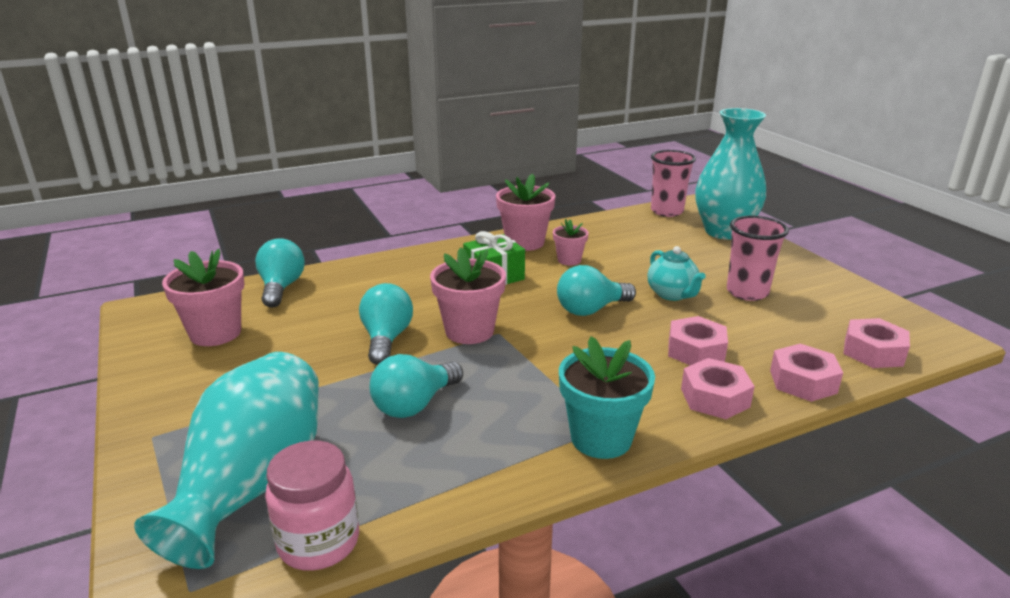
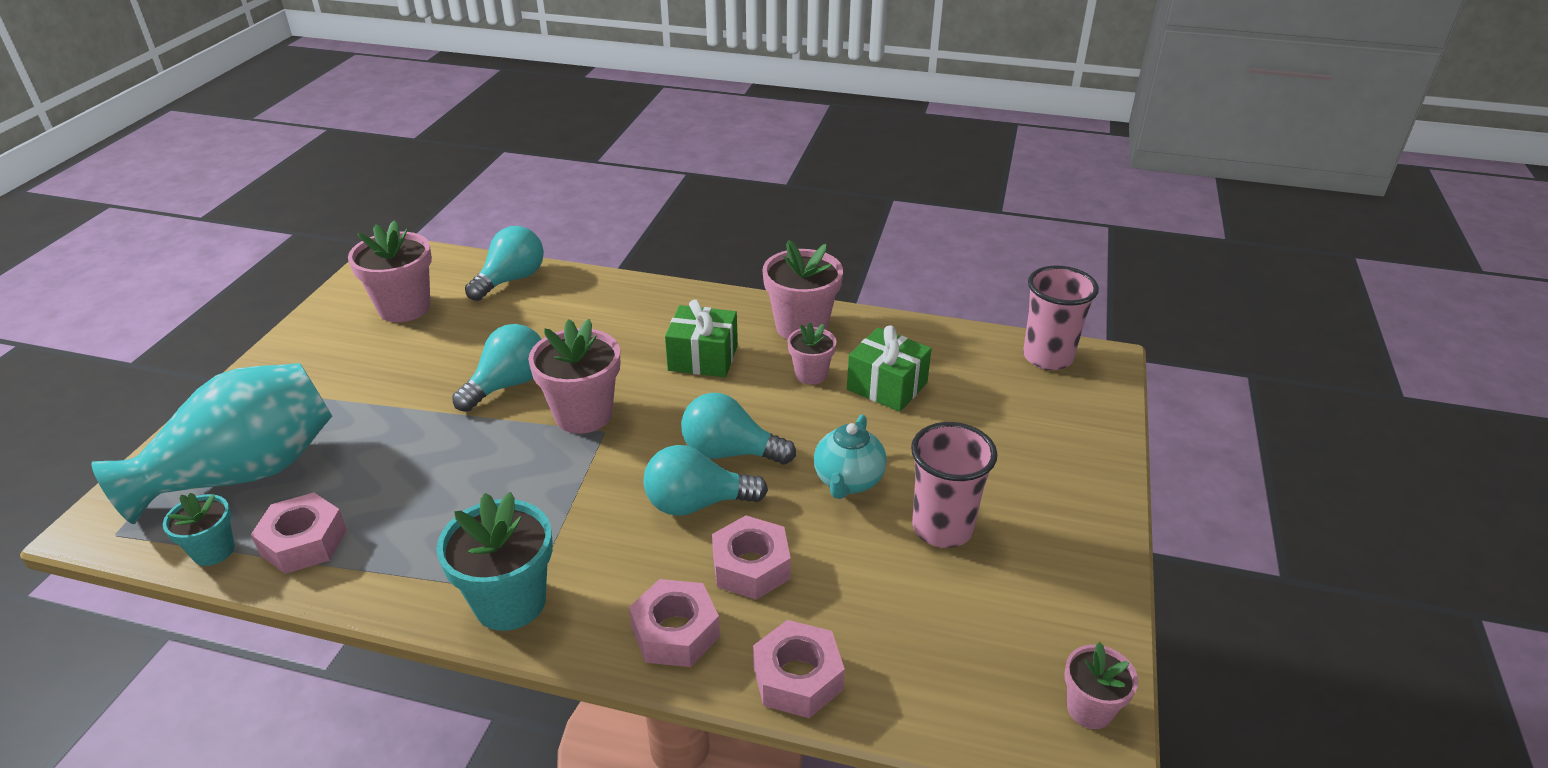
camera: 40 degrees right, 10 degrees up
(319, 542) = (213, 551): pink jar -> turquoise flower pot
(414, 405) = (431, 469): turquoise light bulb -> turquoise light bulb (697, 503)
(616, 250) = (887, 386): none -> green gift
(724, 232) = (1072, 425): turquoise vase -> none
(873, 352) = (952, 701): pink nut -> pink nut (304, 542)
(919, 325) = (1089, 709): none -> pink flower pot

